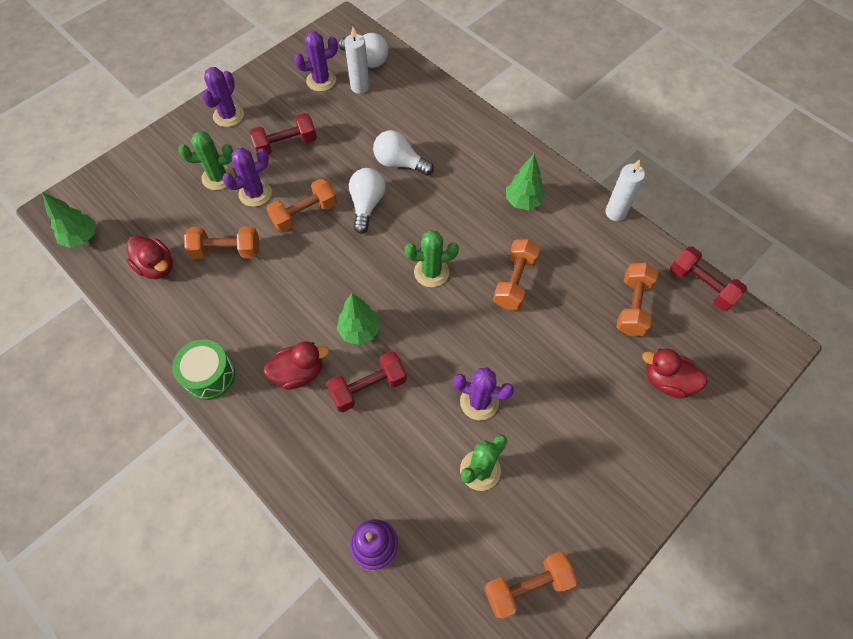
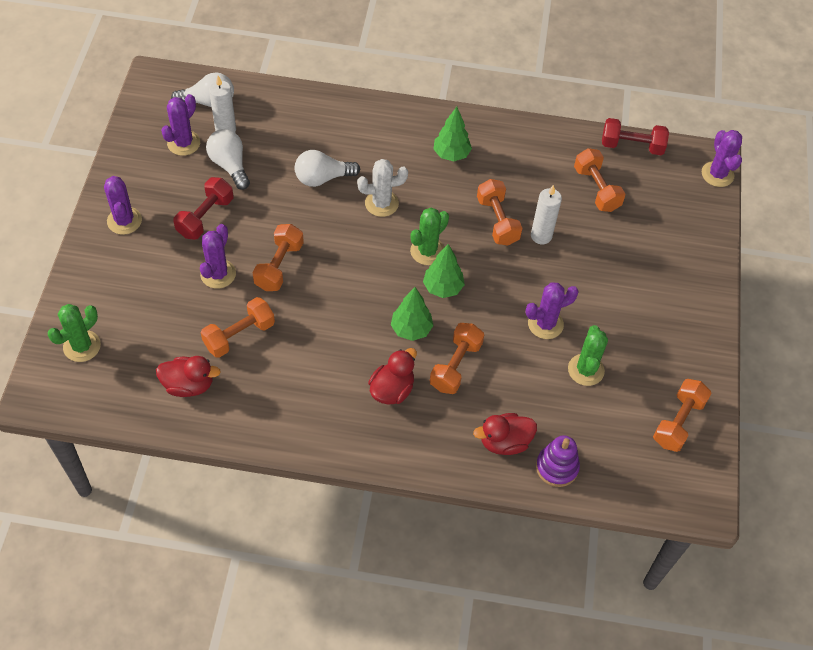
camera: 40 degrees left, 5 degrees down
(81, 238) = (91, 404): green tree -> green tree (443, 288)
(209, 375) = (321, 438): green drum -> none
(218, 177) = (169, 280): green cactus -> green cactus (82, 346)
(367, 205) = (326, 228): white light bulb -> white light bulb (230, 165)
(368, 387) = (455, 366): red dumbbell -> orange dumbbell
(428, 210) = (381, 203): none -> white cactus
(615, 213) = (528, 124): white candle -> white candle (541, 236)
(667, 381) = (660, 228): red duck -> red duck (504, 442)
(771, 363) = (717, 174): none -> purple cactus

